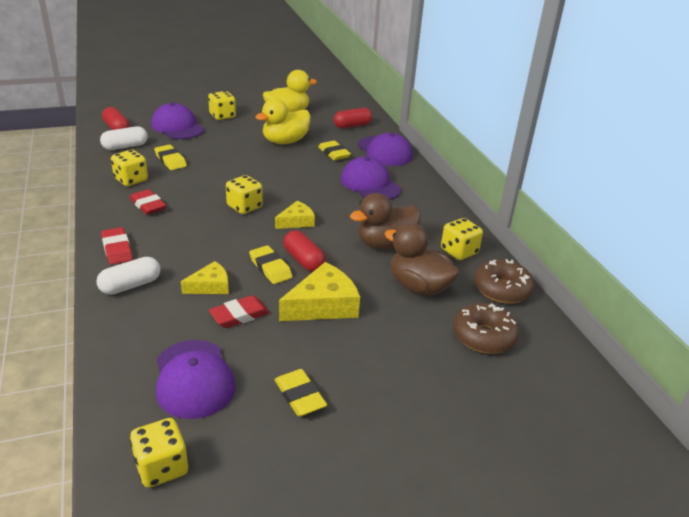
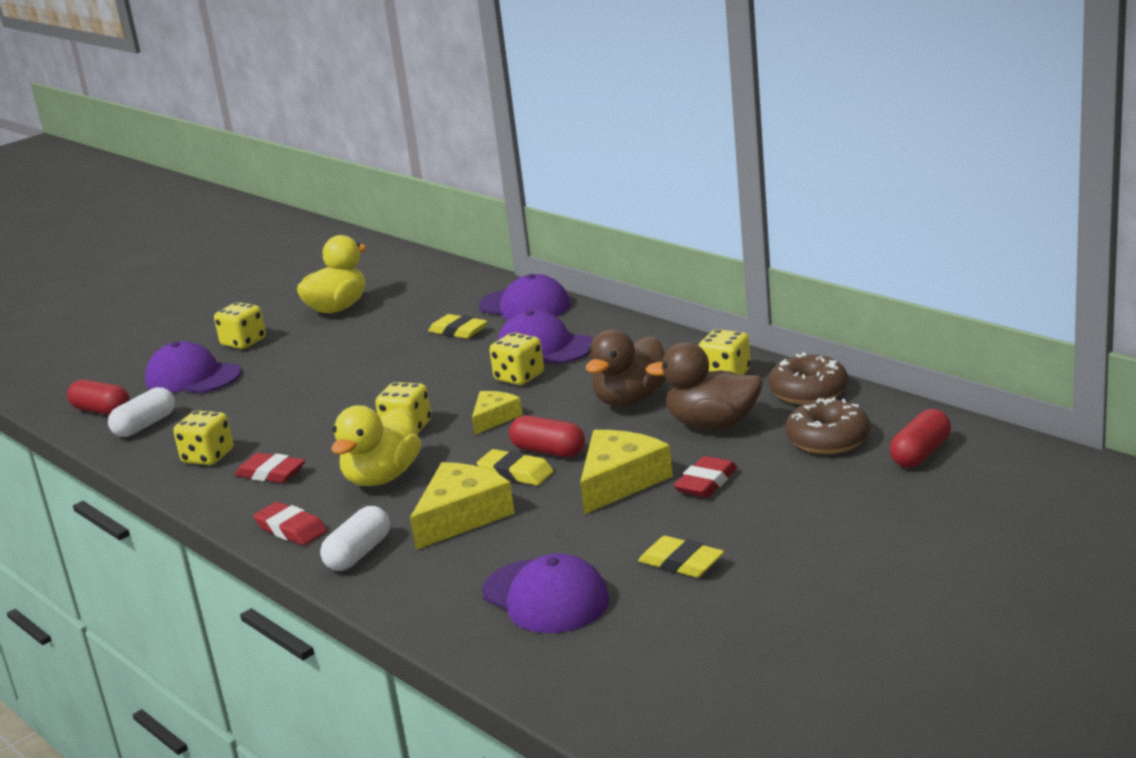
camera: 20 degrees left, 10 degrees down
(161, 467) = (598, 671): yellow dice -> yellow dice (519, 377)
(170, 160) = (235, 417): yellow eraser -> none
(210, 286) = (461, 516): yellow cheese -> yellow cheese, size x1.67
(239, 315) = (531, 527): red eraser -> red eraser (706, 482)
(285, 141) = (374, 341): yellow duck -> yellow duck (382, 477)
(352, 126) = (447, 292): red capsule -> red capsule (920, 454)

